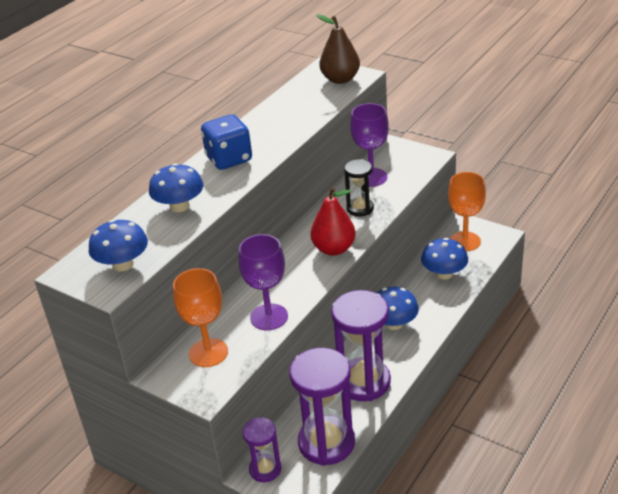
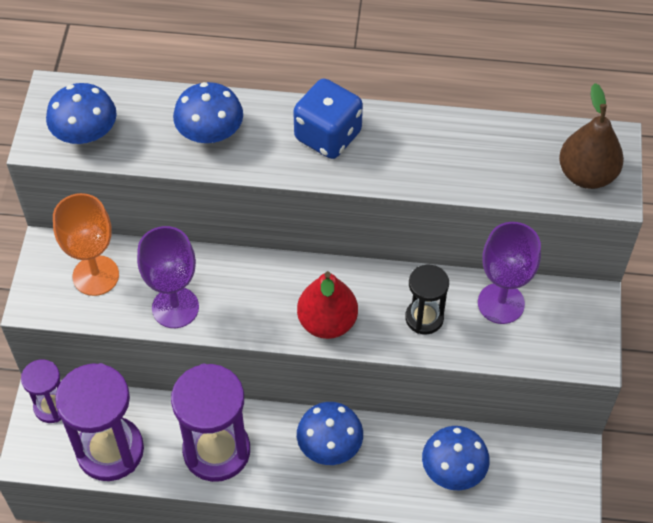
camera: 60 degrees right, 20 degrees up
(465, 241) = (535, 472): orange goblet -> none

